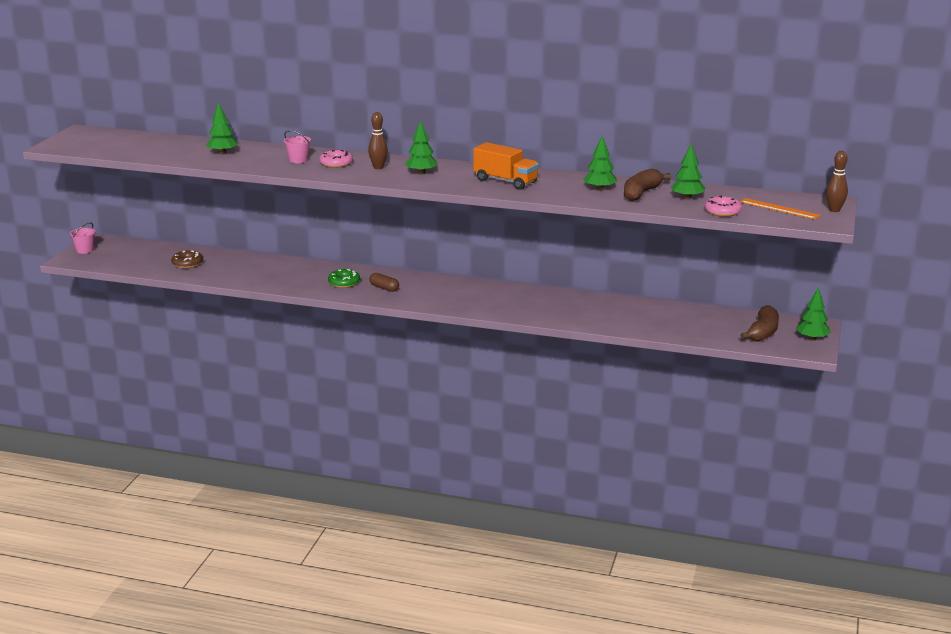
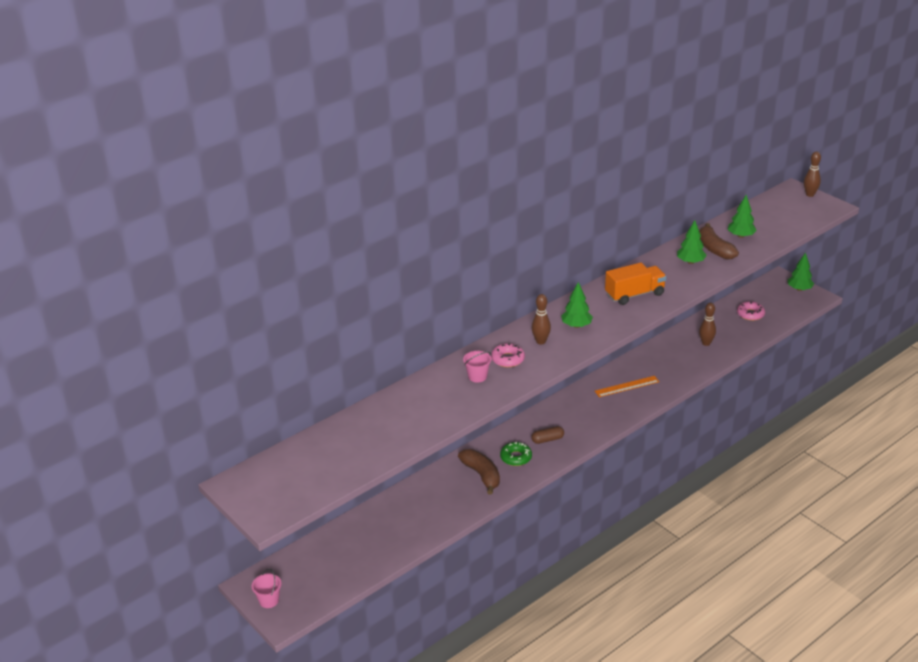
camera: 55 degrees left, 10 degrees up
(187, 263) = (378, 538): brown donut -> none
(222, 153) = (411, 413): green tree -> none
(632, 316) = (706, 343): none -> brown bowling pin
(722, 211) = (779, 233): pink donut -> pink donut (750, 314)
(763, 332) = (775, 303): brown banana -> brown banana (481, 475)
(779, 209) = (791, 212): orange ruler -> orange ruler (627, 386)

